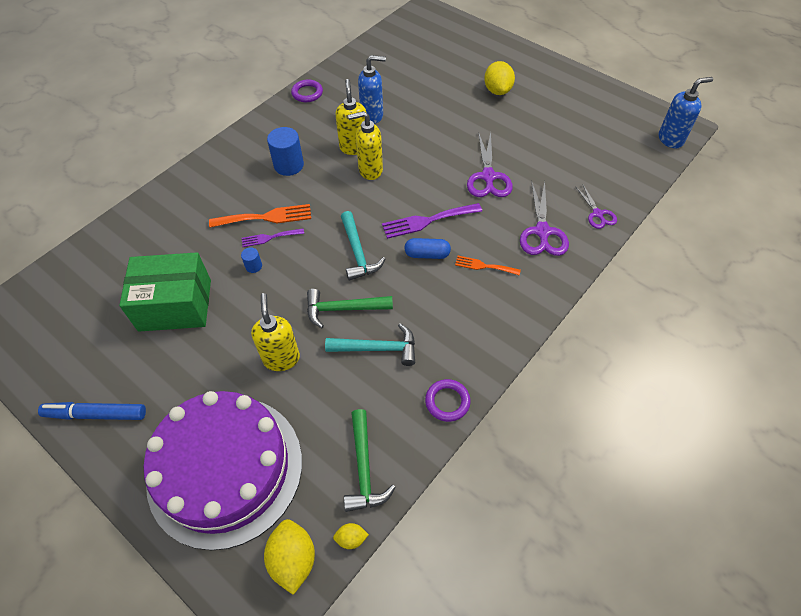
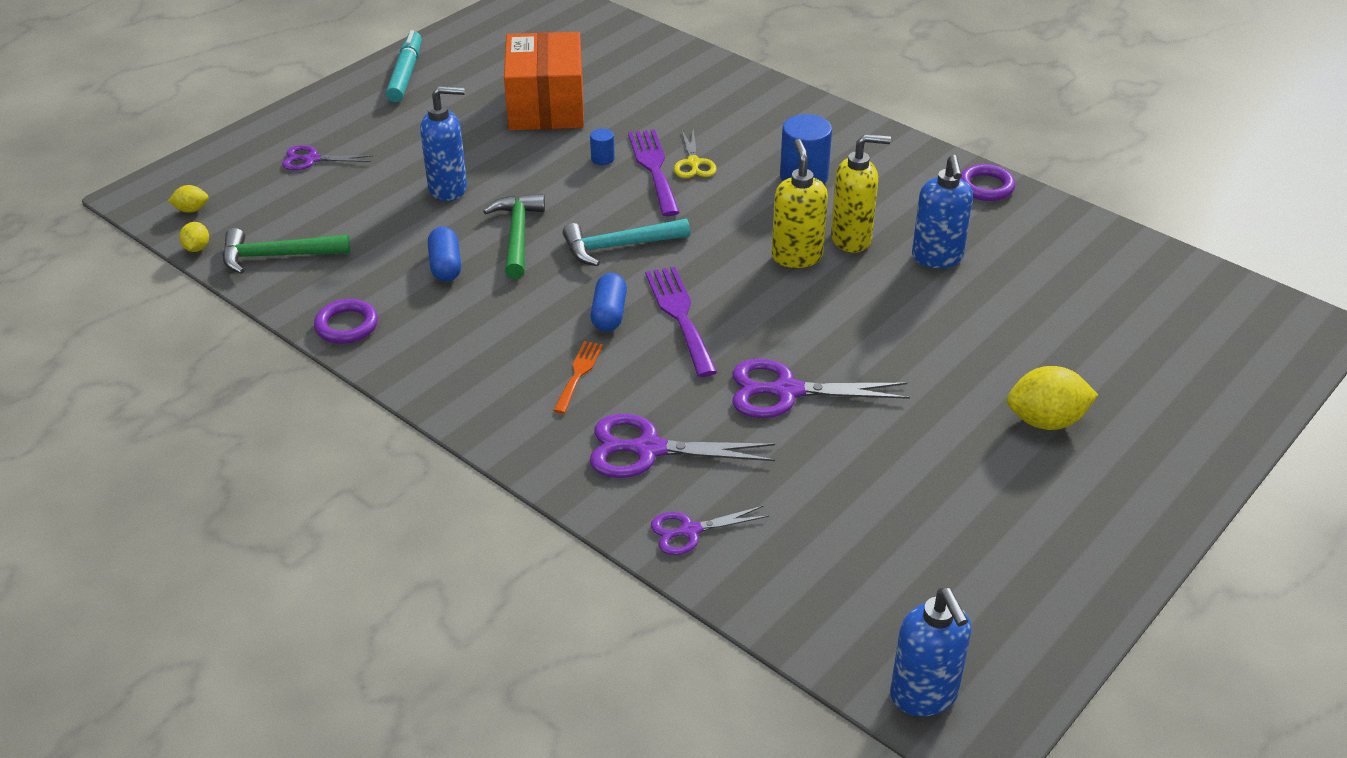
camera: 90 degrees right, 15 degrees down
(96, 414) = (406, 74): blue marker -> turquoise marker
(175, 305) = (546, 106): green box -> orange box
(225, 469) = (312, 159): purple cake -> purple scissors
(266, 217) = (693, 163): orange fork -> yellow scissors
(269, 238) = (654, 168): purple fork -> purple fork, size x1.66
(281, 358) = (448, 189): yellow soap dispenser -> blue soap dispenser
(293, 560) = (191, 210): yellow lemon -> yellow lemon, size x0.51
(377, 348) = (446, 266): turquoise hammer -> blue capsule

